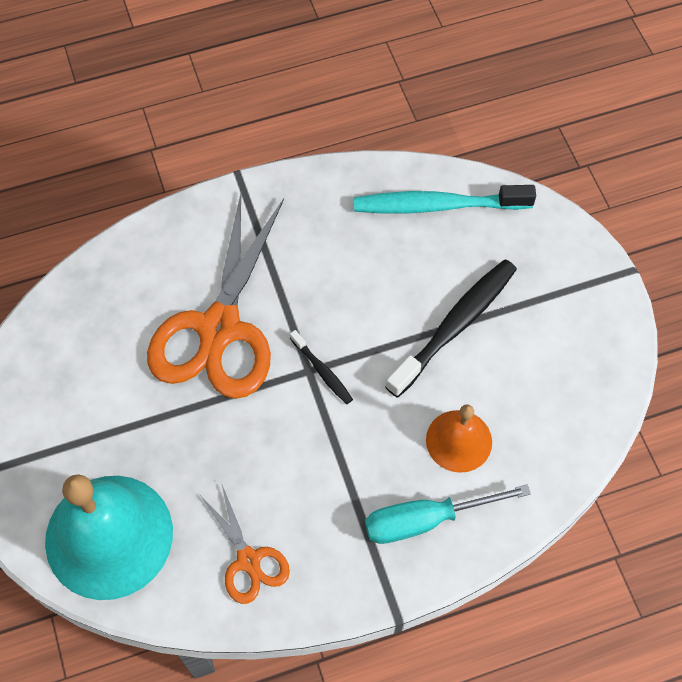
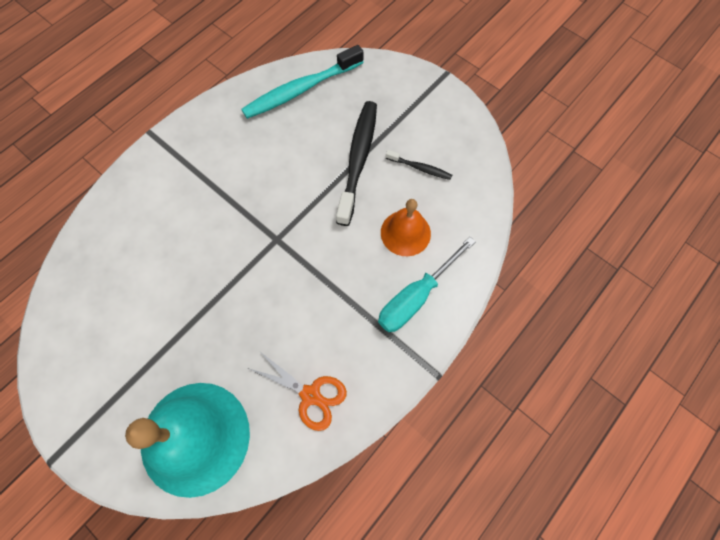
camera: 30 degrees left, 5 degrees up
(219, 329) = (195, 243): orange scissors -> none
(322, 371) = (286, 235): black toothbrush -> black toothbrush (420, 168)

